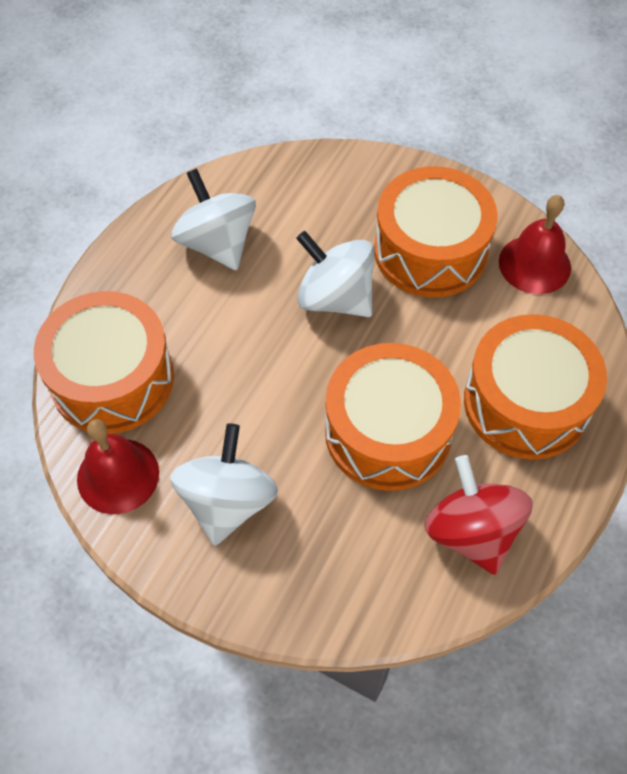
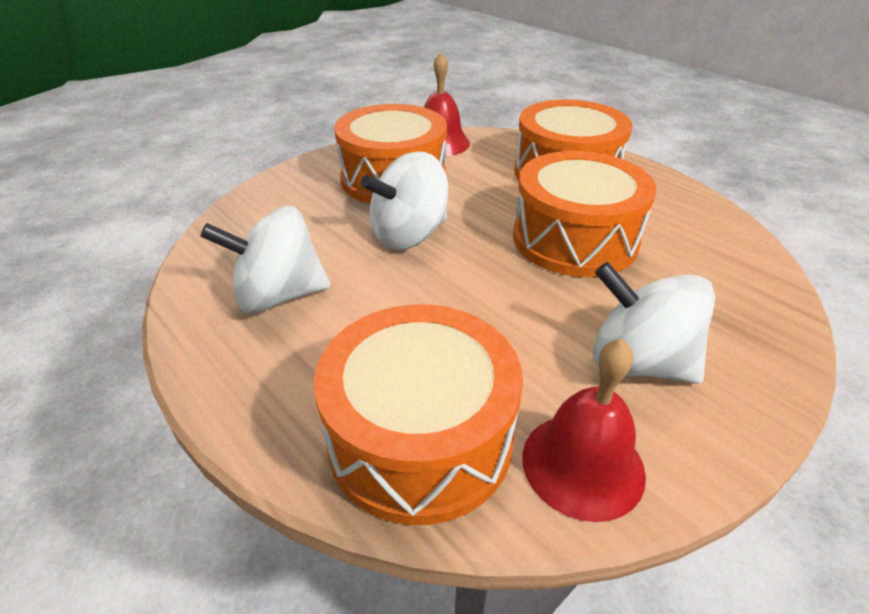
camera: 70 degrees left, 20 degrees down
(471, 531) = (684, 221): red spinning top -> none

